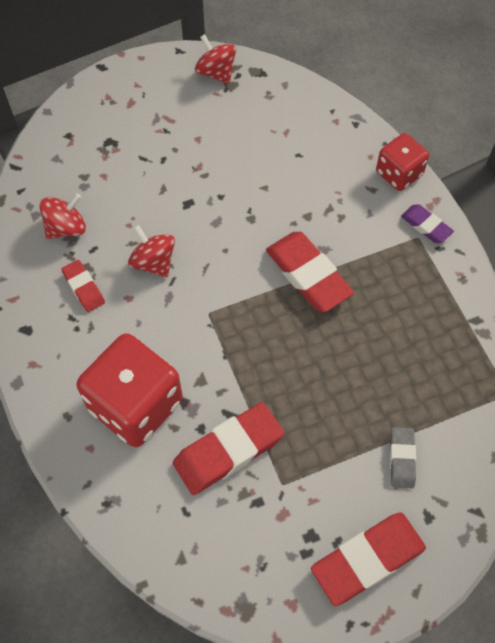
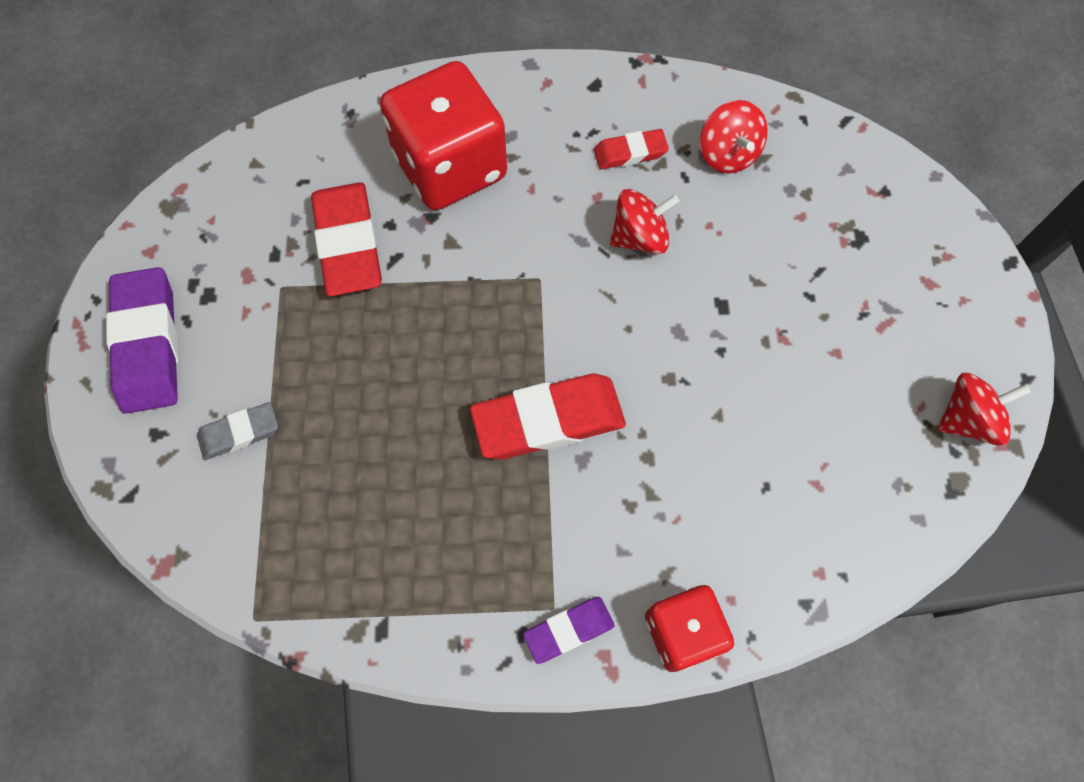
camera: 110 degrees right, 5 degrees up
(367, 560) = (148, 344): red eraser -> purple eraser
(401, 459) = (239, 433): grey eraser -> grey eraser turned 45 degrees counterclockwise

